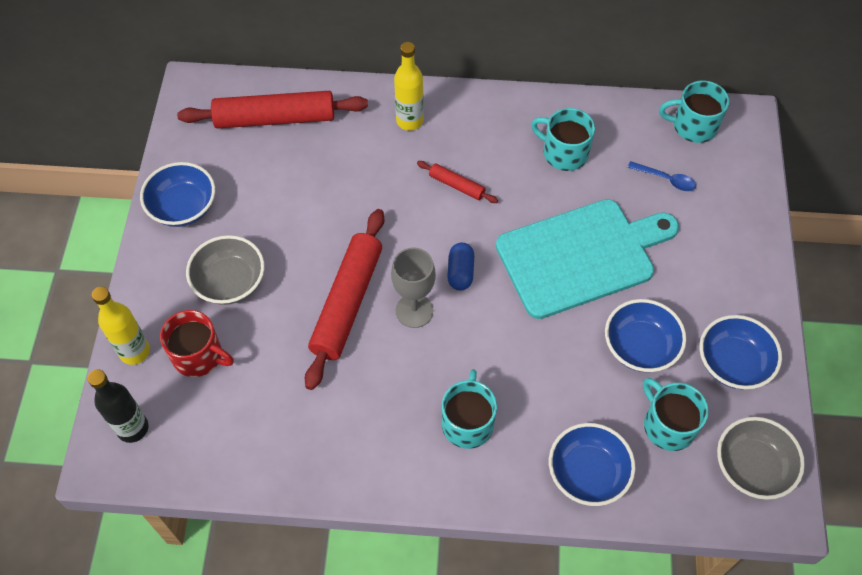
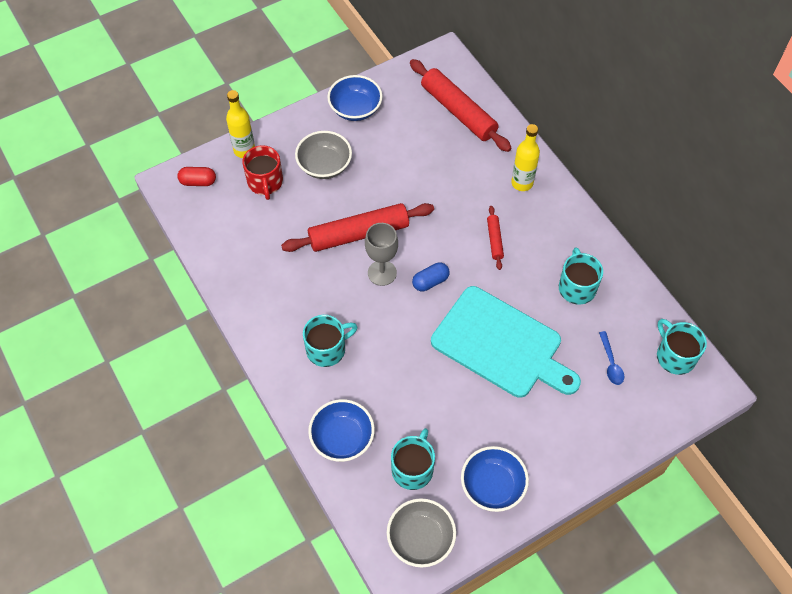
camera: 55 degrees right, 0 degrees up
(133, 428) = (198, 182): black bottle -> red capsule
(640, 347) = (459, 420): blue bowl -> none

